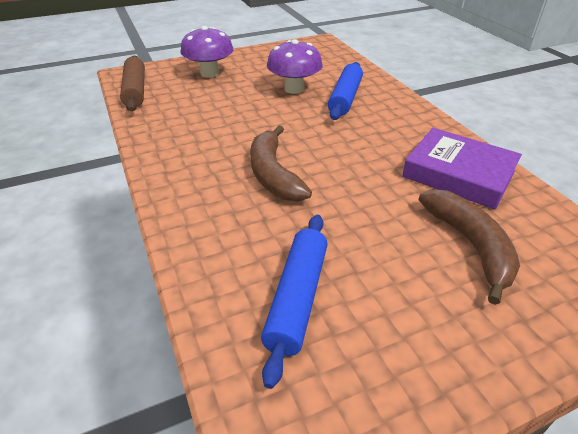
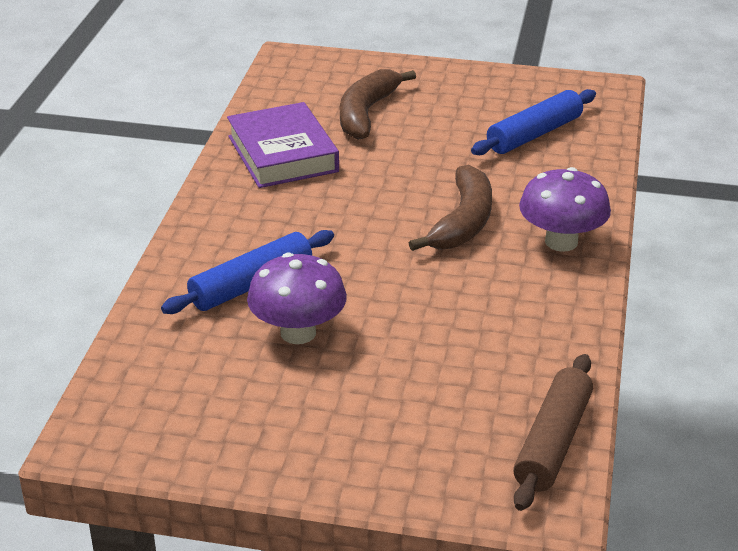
camera: 145 degrees left, 5 degrees down
(209, 73) = (394, 434): purple mushroom -> purple mushroom (561, 242)

